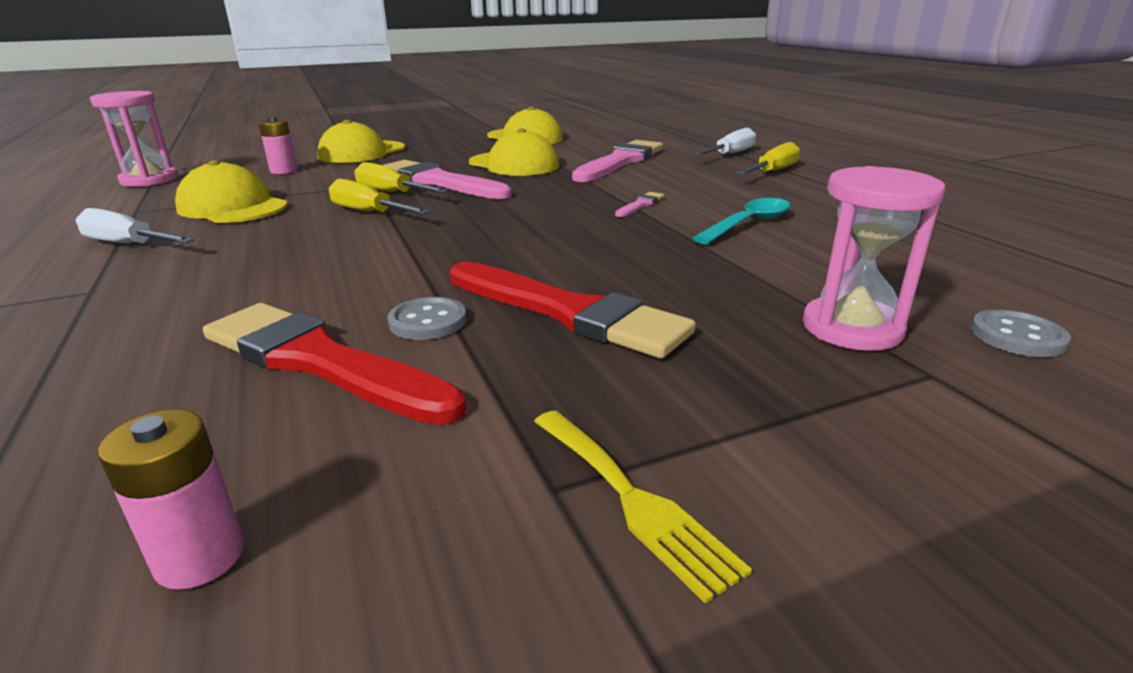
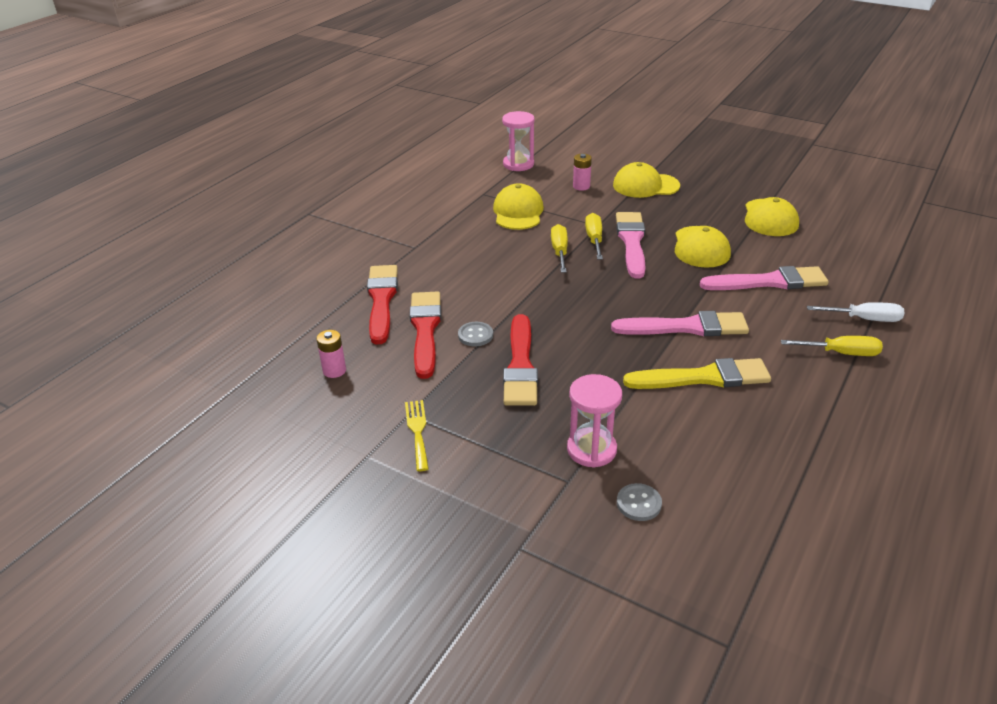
camera: 55 degrees right, 10 degrees up
(128, 244) = (454, 221): white screwdriver -> none
(131, 376) = (381, 300): none -> red brush
(632, 500) = (417, 431): yellow fork -> yellow fork turned 150 degrees clockwise
(640, 205) = (686, 327): pink brush -> pink brush, size x2.40
(748, 224) = (703, 377): turquoise spoon -> yellow brush

